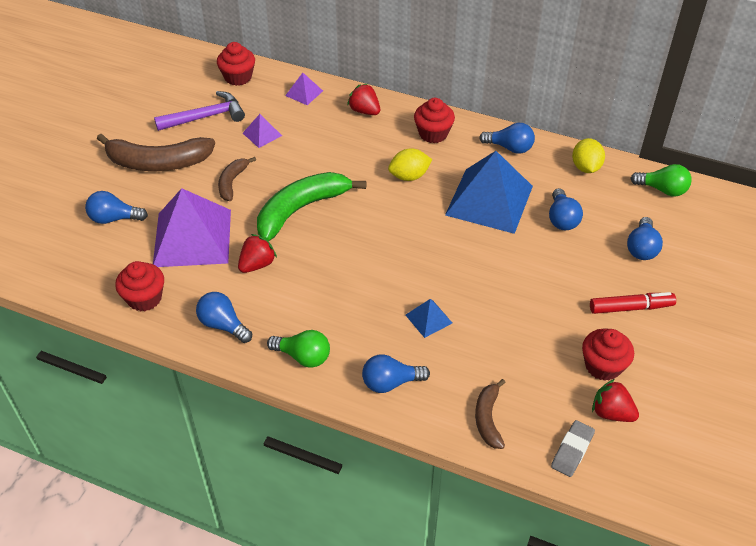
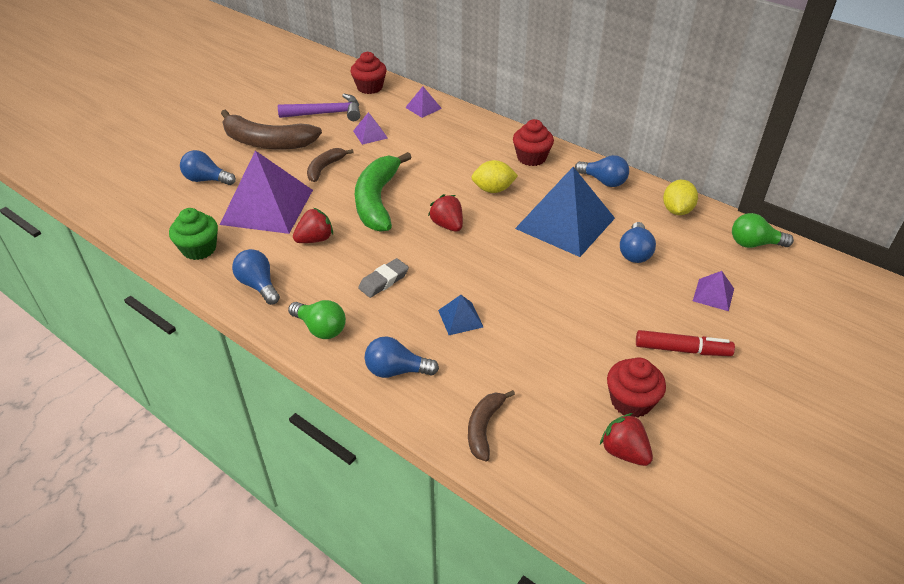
camera: 15 degrees right, 5 degrees down
(144, 298) = (199, 249): red cupcake -> green cupcake
(301, 210) = (377, 201): green banana -> green banana turned 60 degrees counterclockwise
(364, 111) = (473, 130): red strawberry -> red strawberry (447, 225)
(572, 451) = (565, 482): grey eraser -> grey eraser (384, 281)
(641, 248) = (713, 294): blue light bulb -> purple pyramid
(662, 189) = (754, 244): green light bulb -> green light bulb turned 150 degrees clockwise

